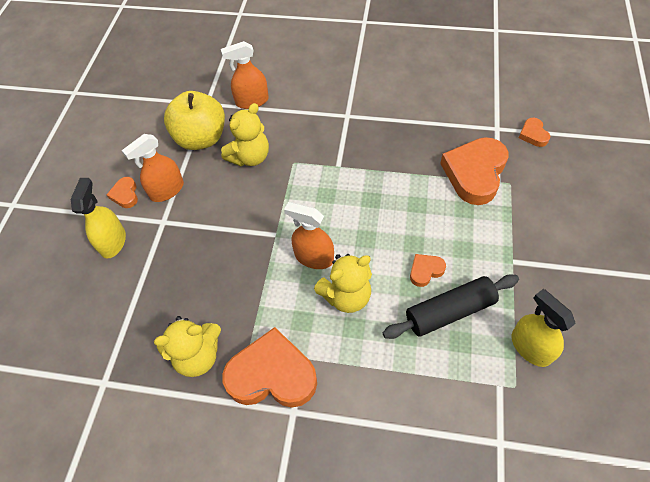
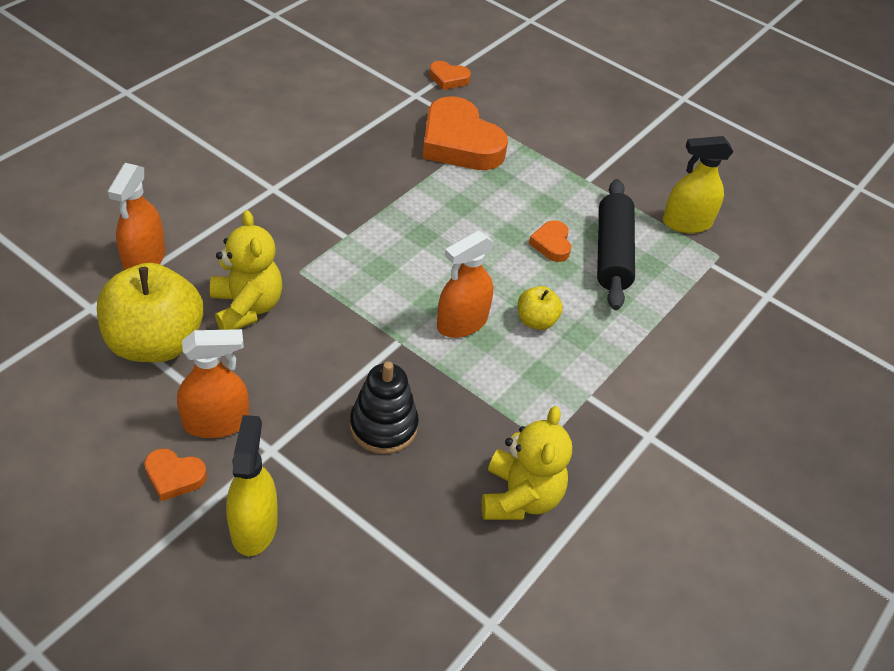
camera: 70 degrees left, 10 degrees down
(113, 242) = (254, 526): yellow spray bottle -> yellow spray bottle turned 60 degrees clockwise
(167, 190) = (216, 422): orange spray bottle -> orange spray bottle turned 90 degrees counterclockwise
(208, 261) = (383, 426): none -> black stacking toy
(272, 375) = (592, 434): orange heart -> none
(346, 296) = (536, 321): yellow teddy bear -> yellow apple

